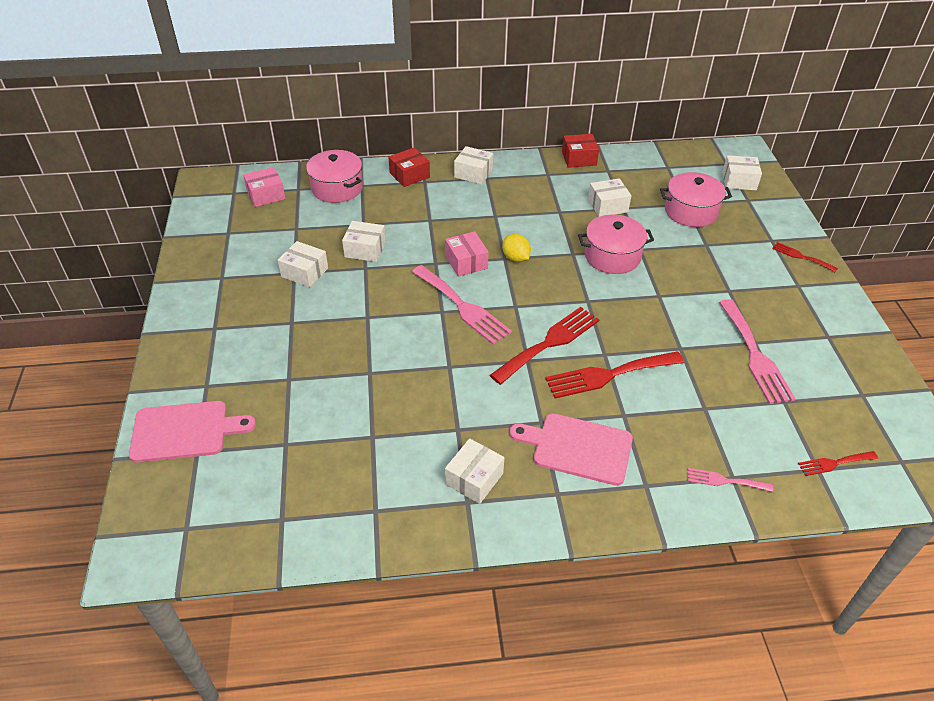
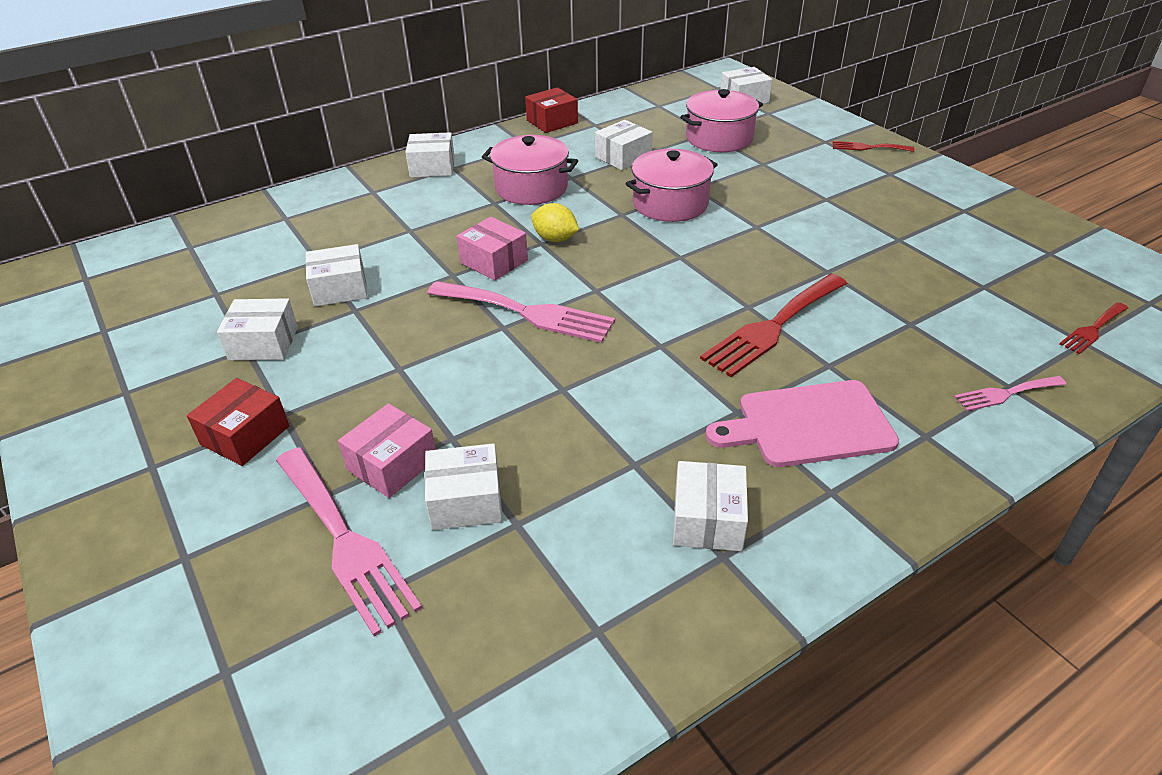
camera: 25 degrees left, 5 degrees down
(185, 431) = (182, 647): pink cutting board -> none
(266, 195) = (141, 267): pink box -> pink box (392, 464)
(337, 188) = (250, 230): pink pot -> pink pot (531, 188)
(354, 412) = (466, 501): none -> white box
(409, 175) = (347, 190): red box -> red box (245, 435)
(549, 343) = (672, 317): red fork -> none
(755, 355) = (911, 251): pink fork -> pink fork (345, 541)

